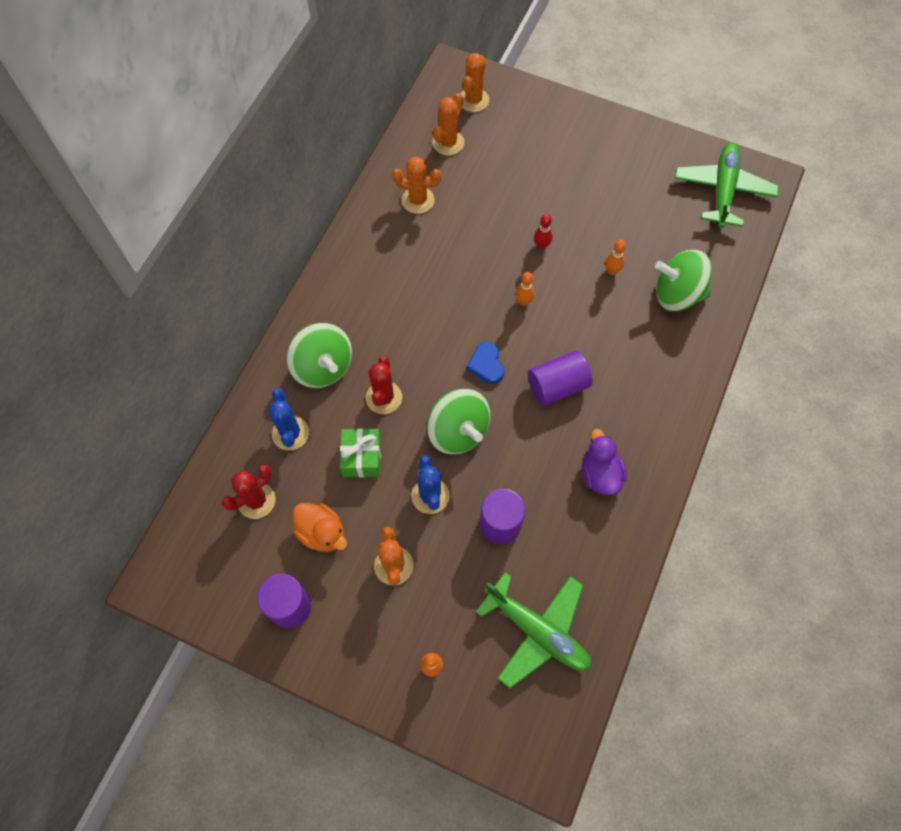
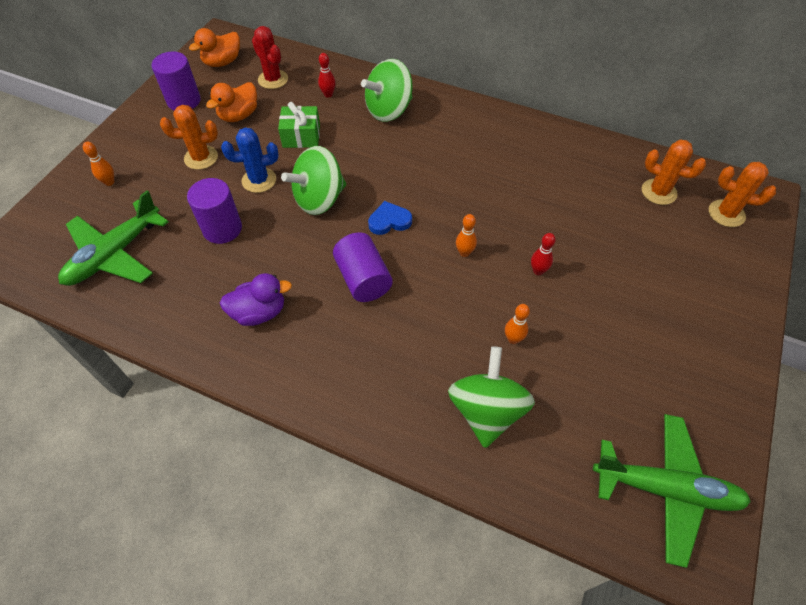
camera: 90 degrees right, 10 degrees down
(214, 570) = (222, 62): none -> orange duck
(290, 433) = (328, 94): blue cactus -> red bowling pin
(384, 398) = (357, 149): red cactus -> none
(418, 200) = (578, 169): orange cactus -> none

